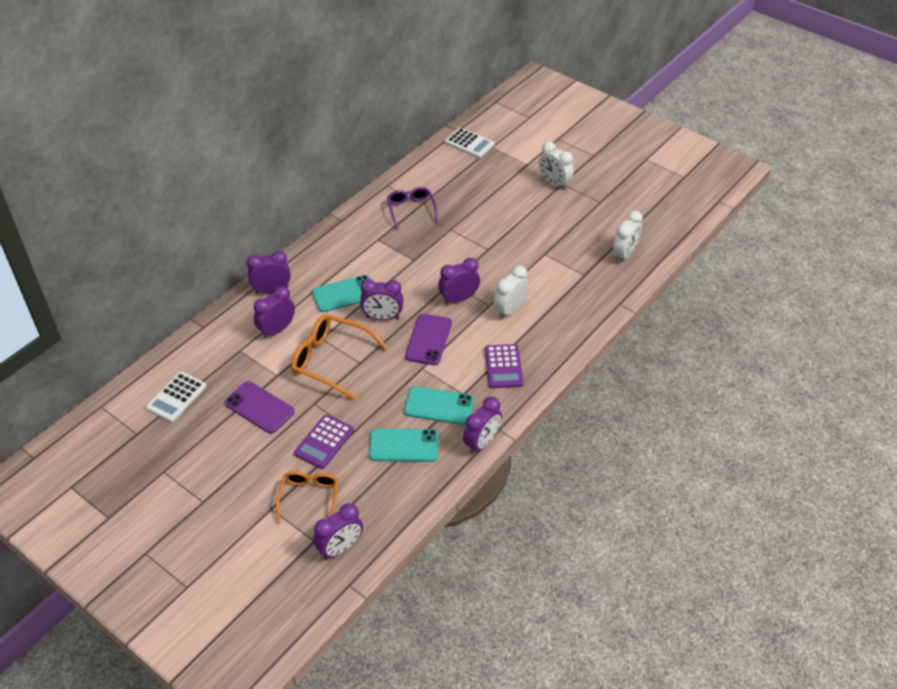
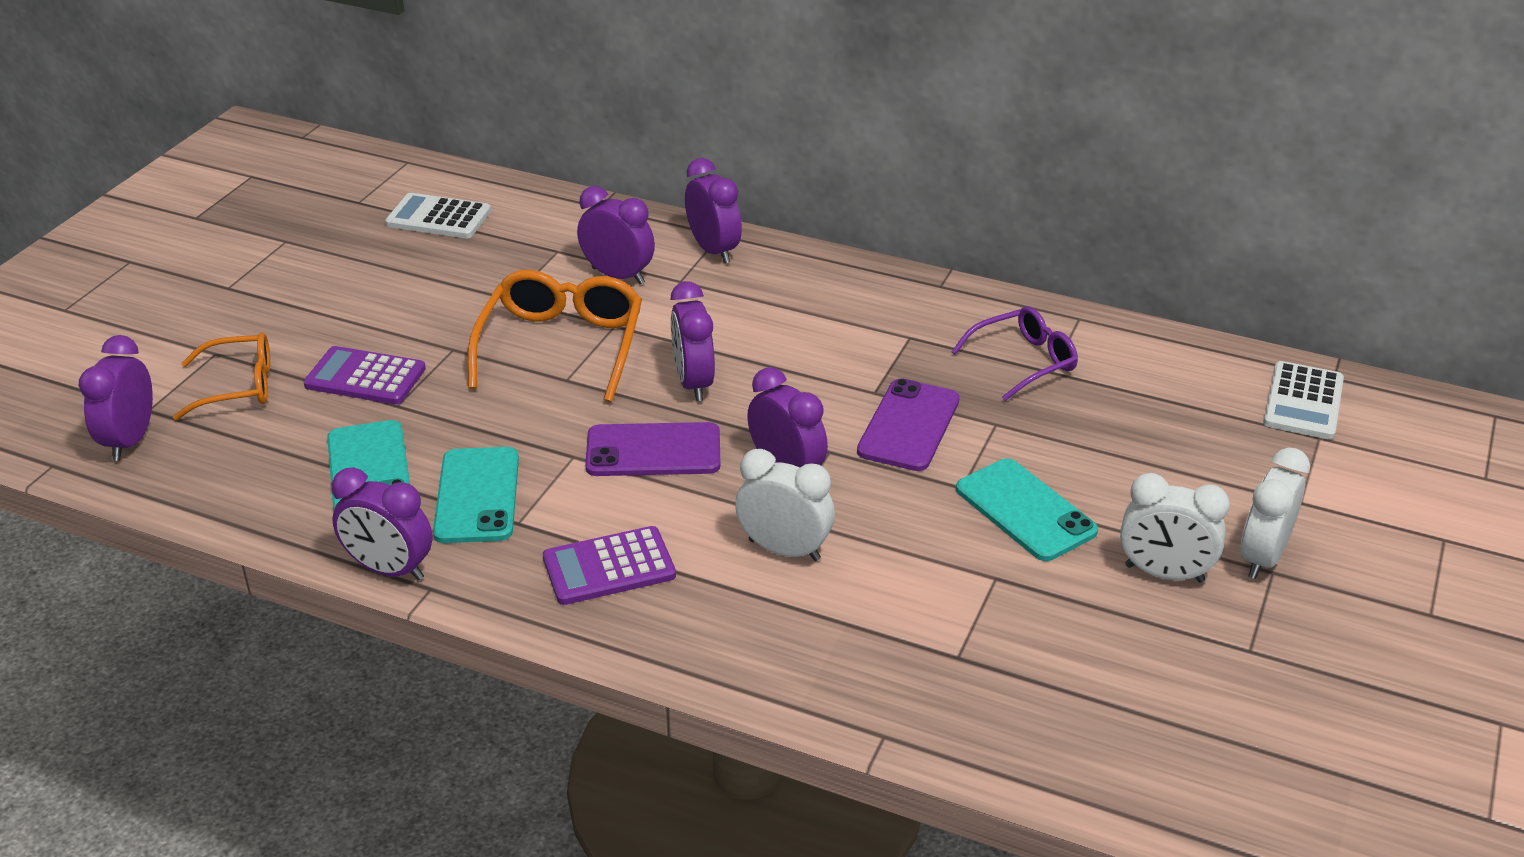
camera: 75 degrees right, 10 degrees down
(259, 407) = (432, 296): purple phone -> purple phone (909, 426)
(340, 548) = (130, 440): purple clock -> purple clock turned 60 degrees clockwise
(344, 294) = (738, 328): turquoise phone -> turquoise phone (1025, 510)
(624, 254) = (1072, 723): white clock -> white clock (1164, 574)

